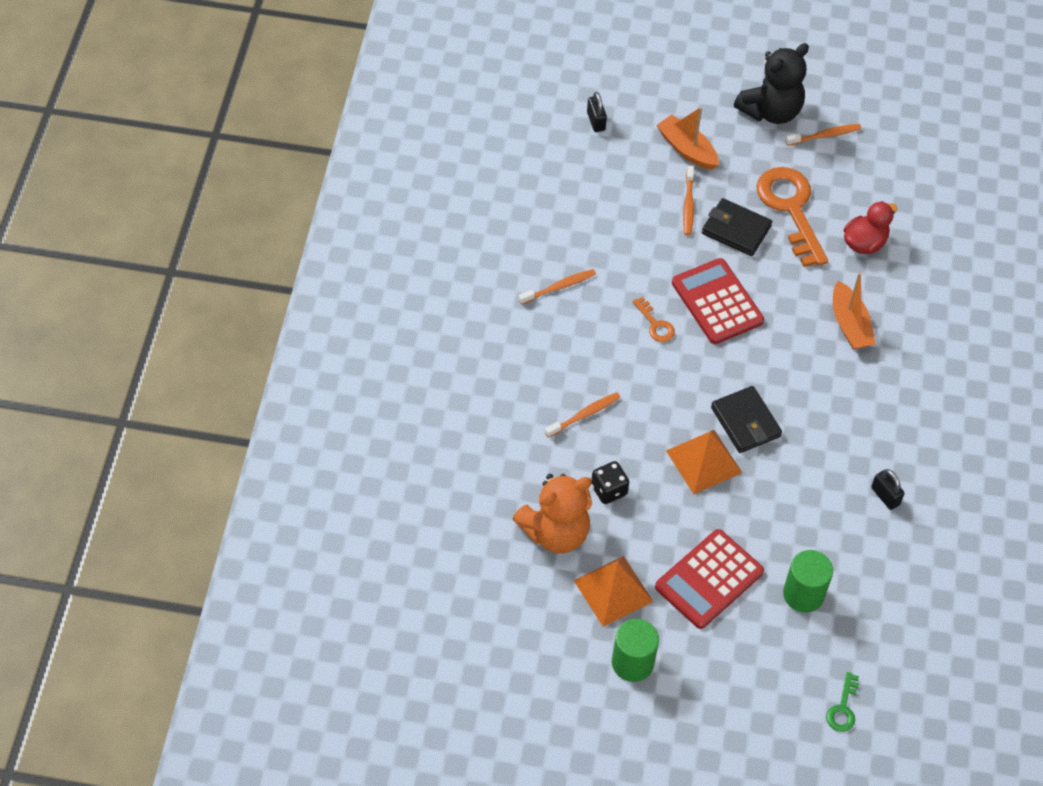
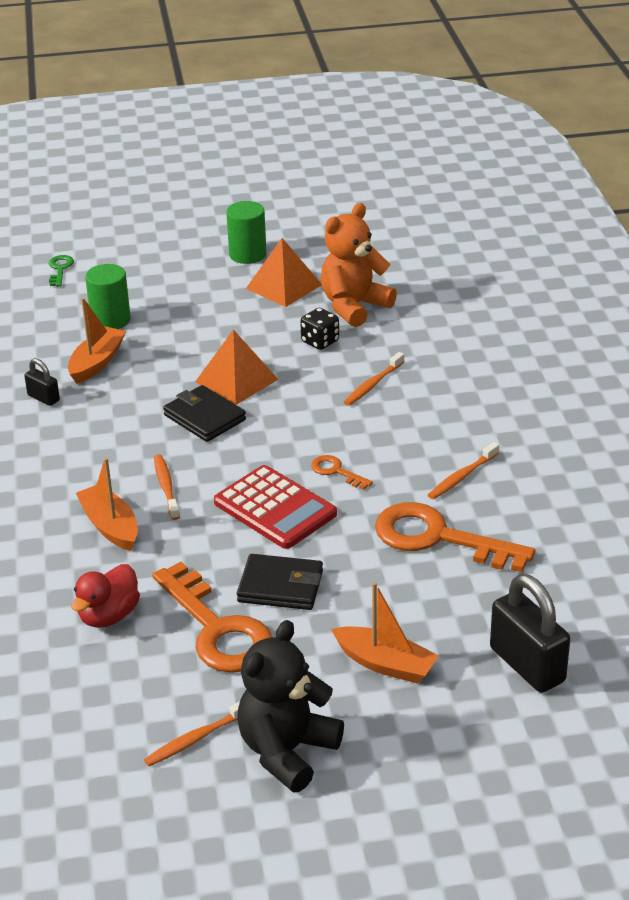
camera: 165 degrees right, 20 degrees down
(596, 121) = (527, 665): black padlock -> black padlock, size x1.95
(605, 235) = (438, 538): none -> orange key
(688, 205) = (353, 598): orange toothbrush -> orange toothbrush (166, 487)
(709, 579) = (201, 310): red calculator -> none
(828, 531) = (96, 363): none -> orange boat

